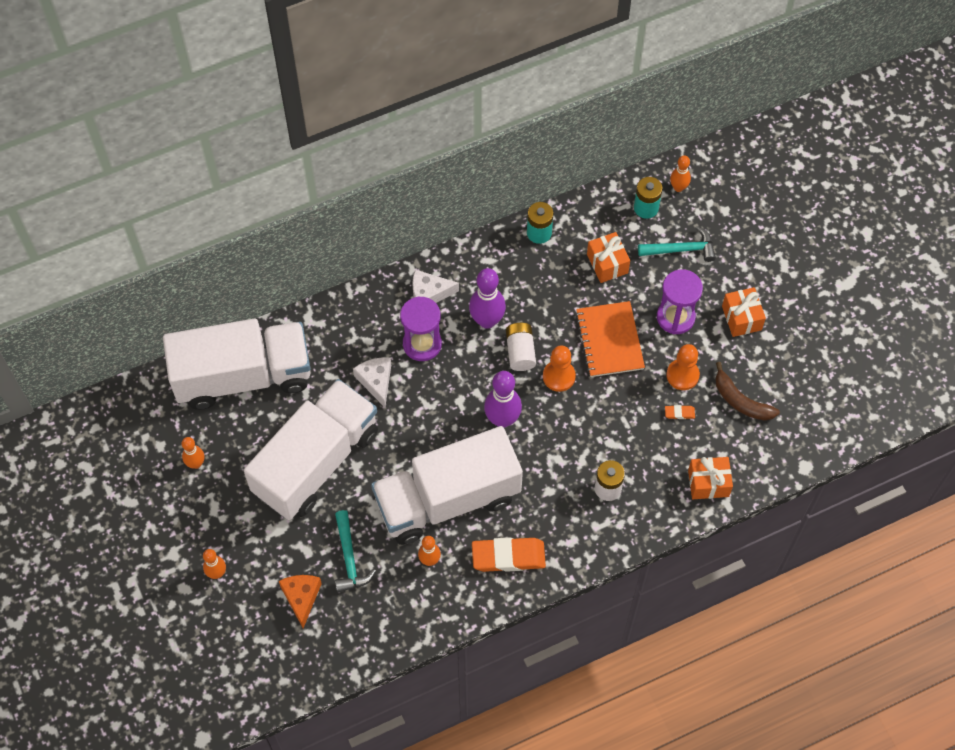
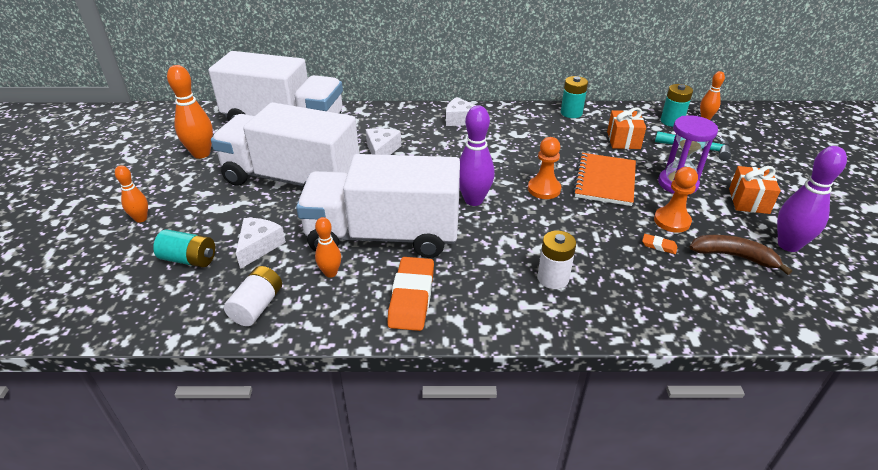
camera: 25 degrees right, 25 degrees down
(196, 463) = (201, 154): orange bowling pin -> orange bowling pin, size x1.72
(301, 598) = (189, 259): orange cheese -> turquoise battery
(316, 462) = (292, 179): white truck -> white truck turned 135 degrees counterclockwise
(349, 558) = (259, 246): turquoise hammer -> white cheese
(422, 344) = (435, 142): purple hourglass -> none
(487, 320) = (499, 143): purple bowling pin -> purple bowling pin (788, 245)
(508, 556) = (412, 297): orange eraser -> orange eraser turned 75 degrees clockwise
(520, 352) = (516, 166): white battery -> white battery (257, 306)
(708, 483) = (675, 310): orange gift -> none
(740, 401) = (734, 256): brown banana -> brown banana turned 135 degrees clockwise

